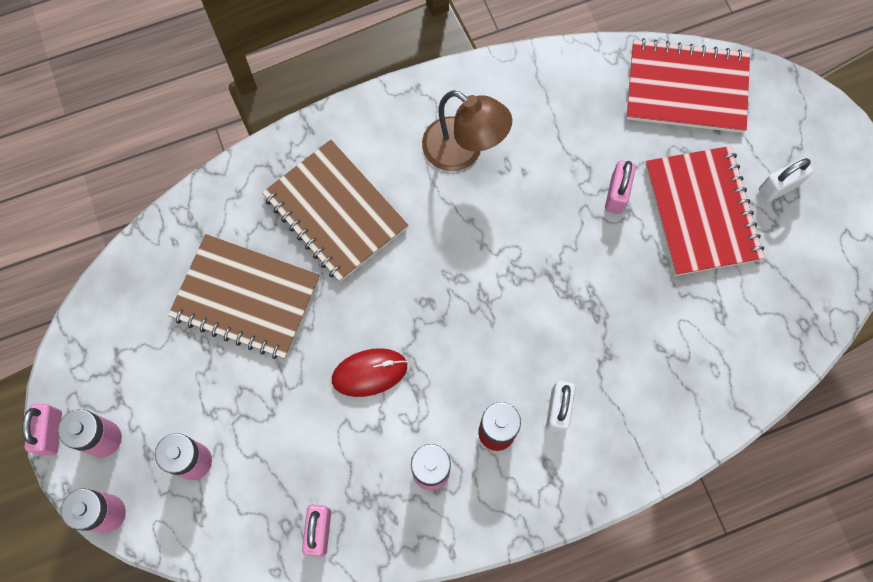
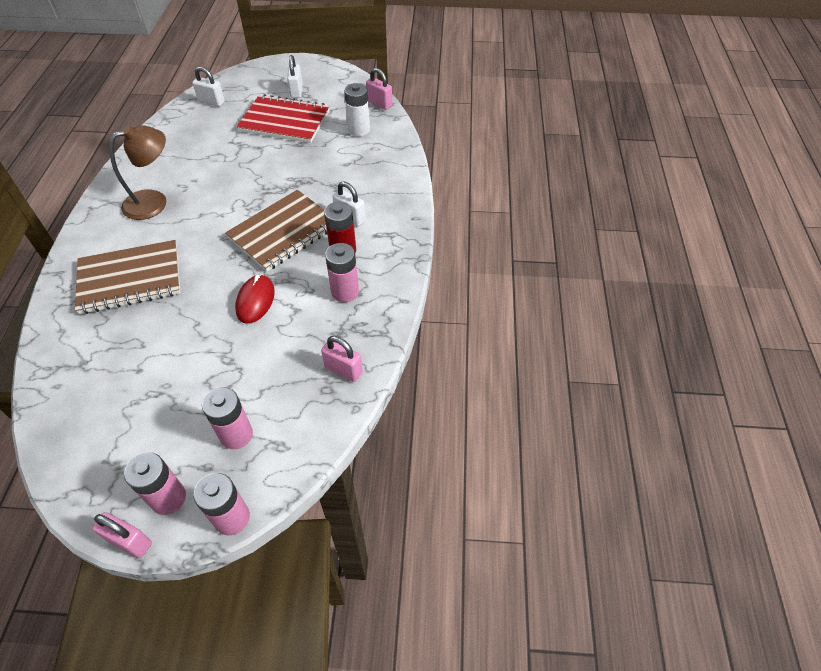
camera: 65 degrees left, 20 degrees down
(246, 298) = (142, 354): brown notebook -> brown notebook (283, 232)
(616, 194) = (244, 148): pink padlock -> pink padlock (379, 104)
(686, 88) = (211, 102): red notebook -> white padlock
(742, 326) = (359, 130): none -> white battery

